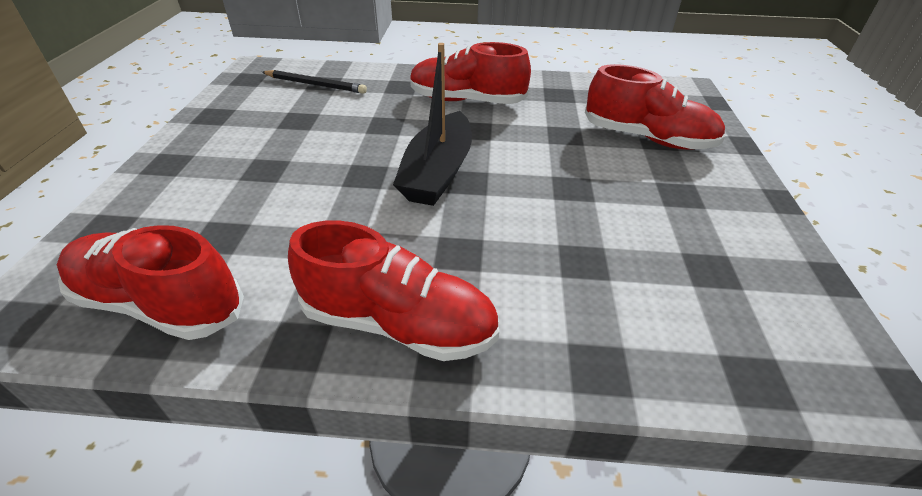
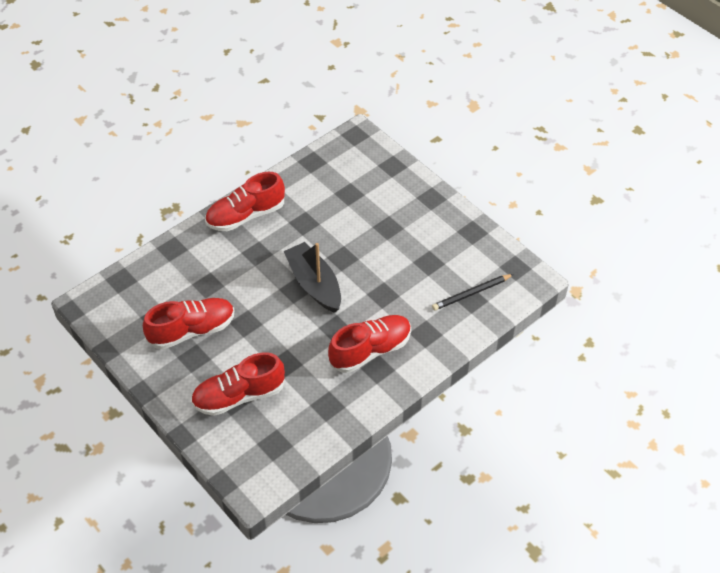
camera: 135 degrees right, 10 degrees up
(160, 303) = (325, 167): red shoe -> red shoe (192, 330)

